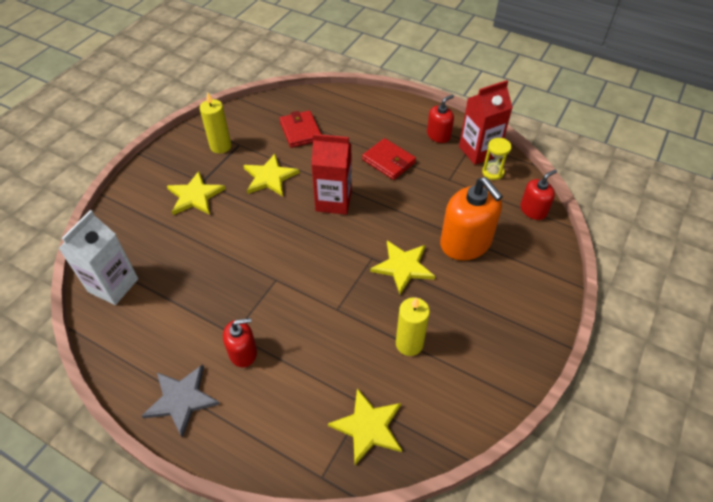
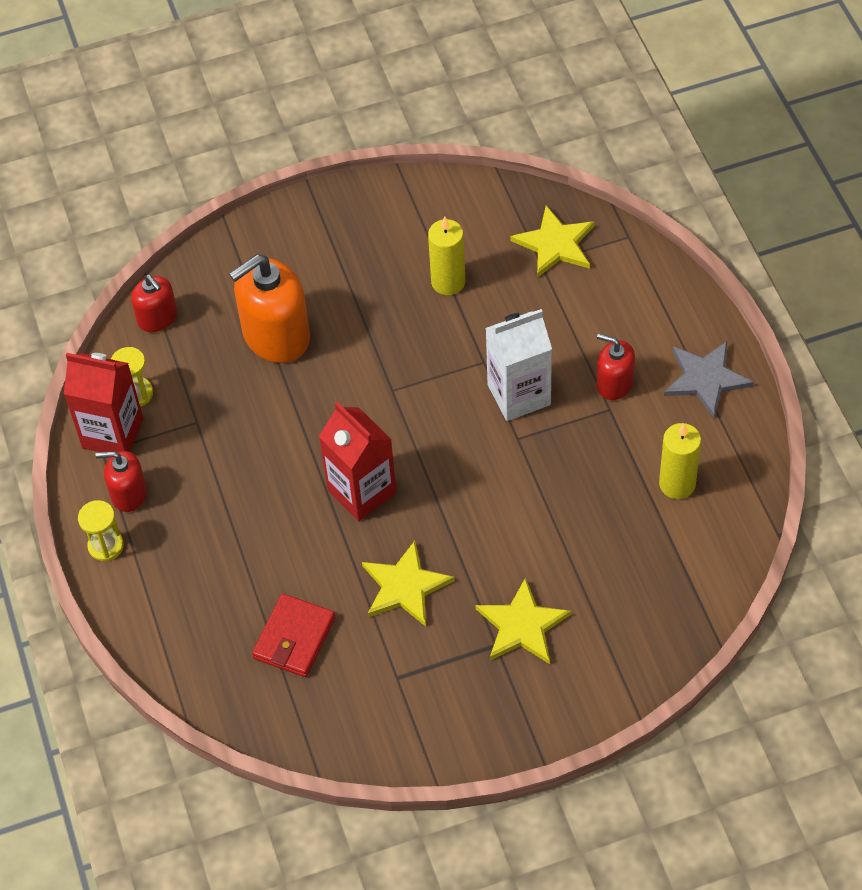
camera: 135 degrees left, 5 degrees up
(113, 285) = (702, 558): white carton -> white carton (519, 395)
(220, 146) = (424, 692): yellow candle -> yellow candle (677, 484)
(388, 161) = (236, 500): red wallet -> none
(403, 267) = (371, 357): yellow star -> none
(421, 113) = (106, 546): none -> yellow hourglass
(465, 243) = (276, 335): orange soap dispenser -> orange soap dispenser turned 135 degrees counterclockwise
(533, 210) = (157, 318): red soap dispenser -> red soap dispenser turned 135 degrees counterclockwise

